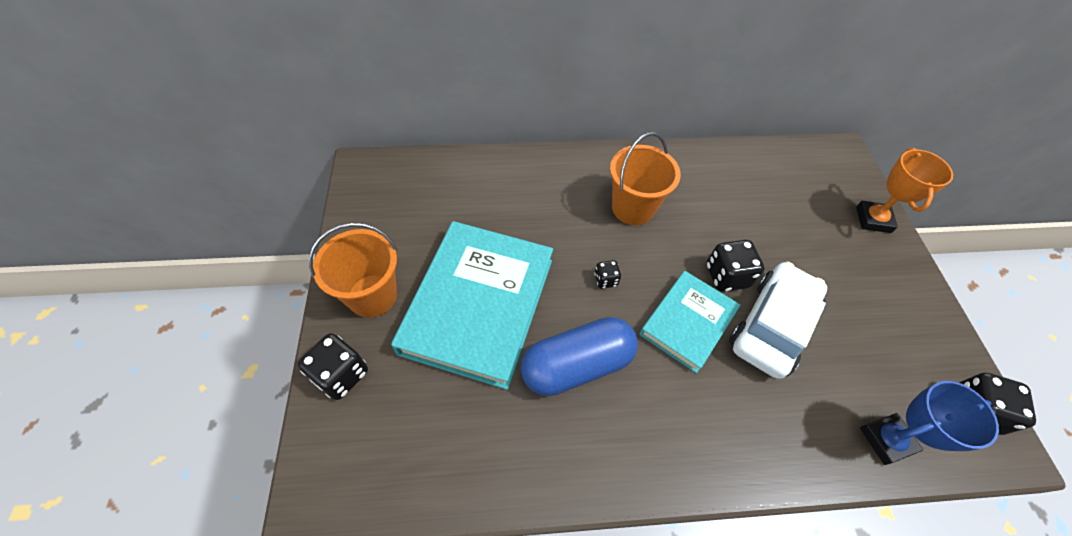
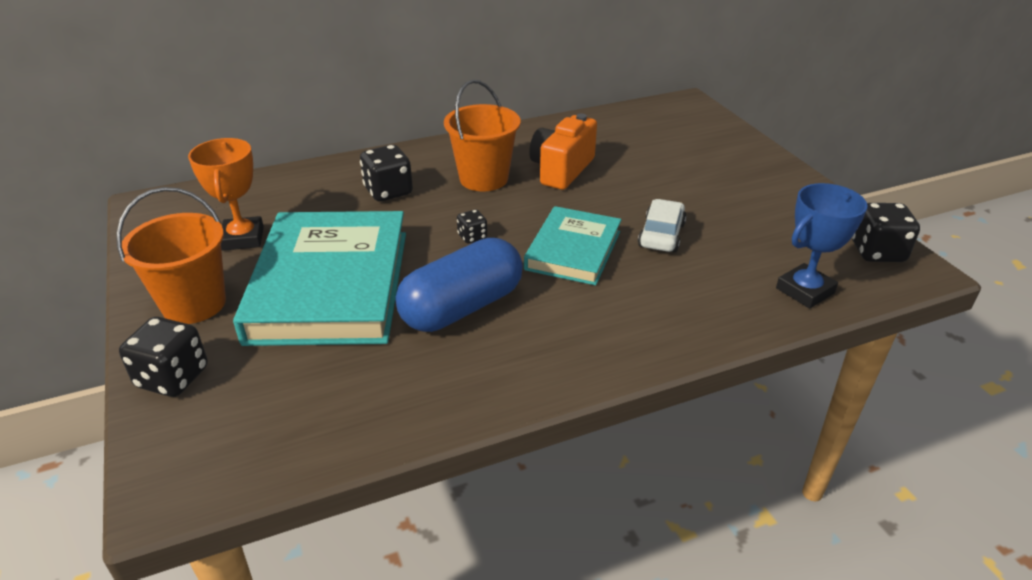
camera: 15 degrees left, 20 degrees down
(703, 215) = (561, 170): none -> orange camera
(726, 276) = (602, 209): black dice -> black dice (388, 191)
(771, 326) = (661, 235): white car -> white car, size x0.58
(873, 219) = (732, 142): orange trophy -> orange trophy (242, 238)

